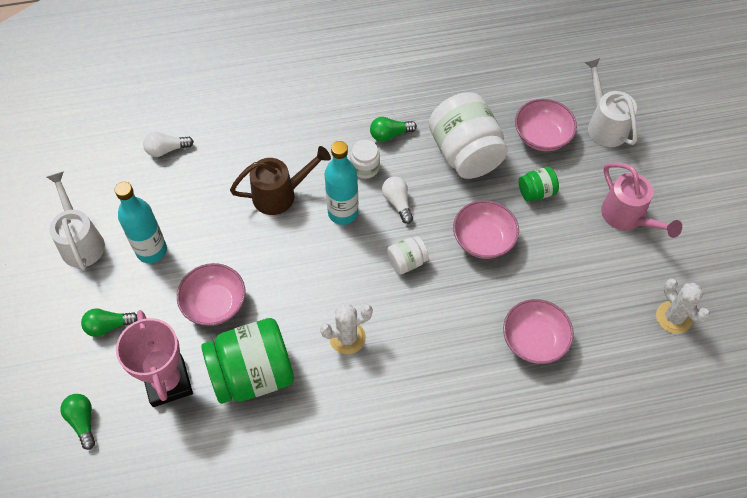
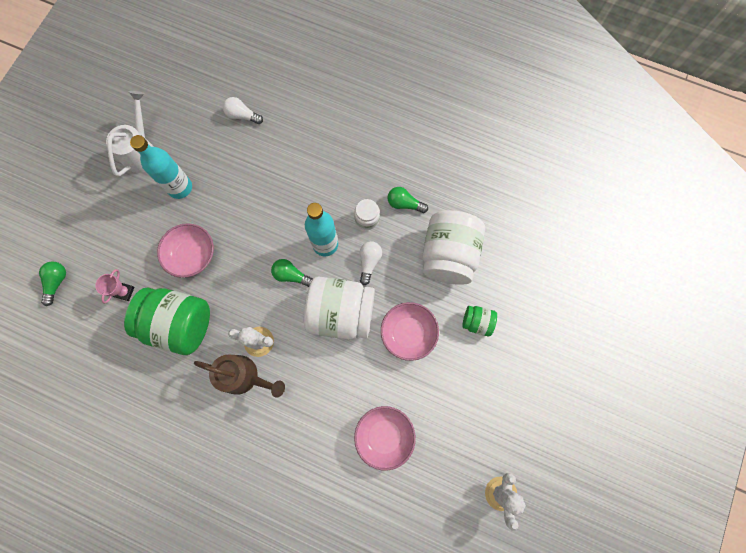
camera: 35 degrees right, 15 degrees up
(108, 326) = (117, 225): green light bulb -> green light bulb (291, 275)
(168, 382) = (124, 292): pink trophy -> pink trophy, size x0.47
(281, 194) = (293, 201): brown watering can -> brown watering can (245, 376)
(407, 262) = (341, 313): white jar -> white jar, size x2.12
(542, 136) = (517, 279): pink bowl -> none
(604, 124) = (575, 302): white watering can -> none
(627, 217) = (530, 390): pink watering can -> none

